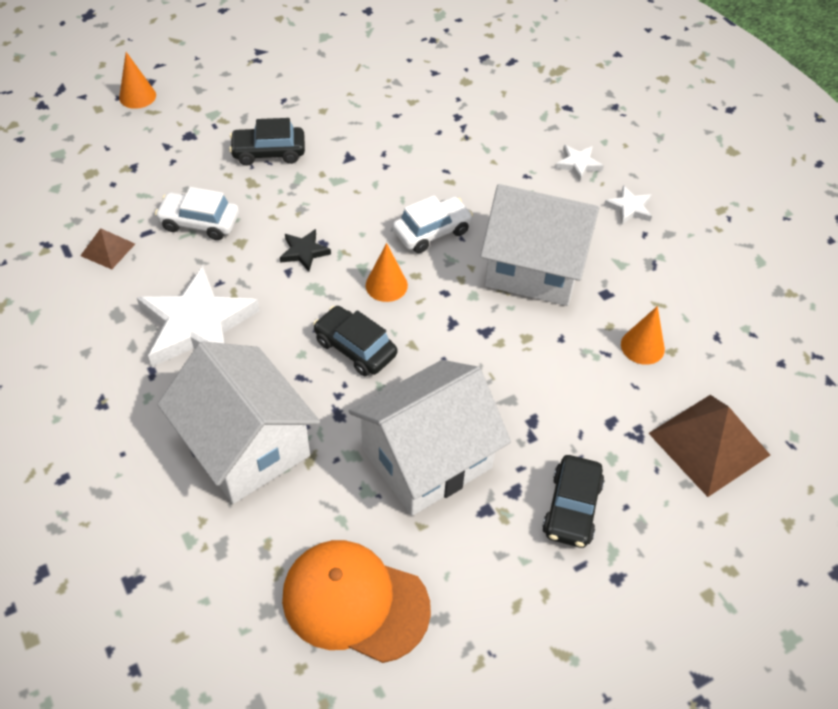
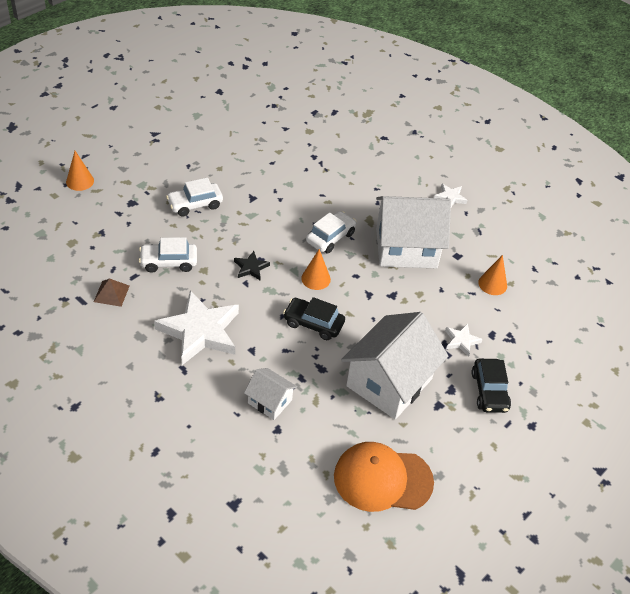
camera: 20 degrees left, 5 degrees down
(246, 446) = (270, 401): white house -> white house, size x0.49
(269, 152) = (195, 204): black car -> white car
(578, 164) = (406, 175): white star -> white star (461, 341)
(709, 443) = (554, 334): brown pyramid -> none

